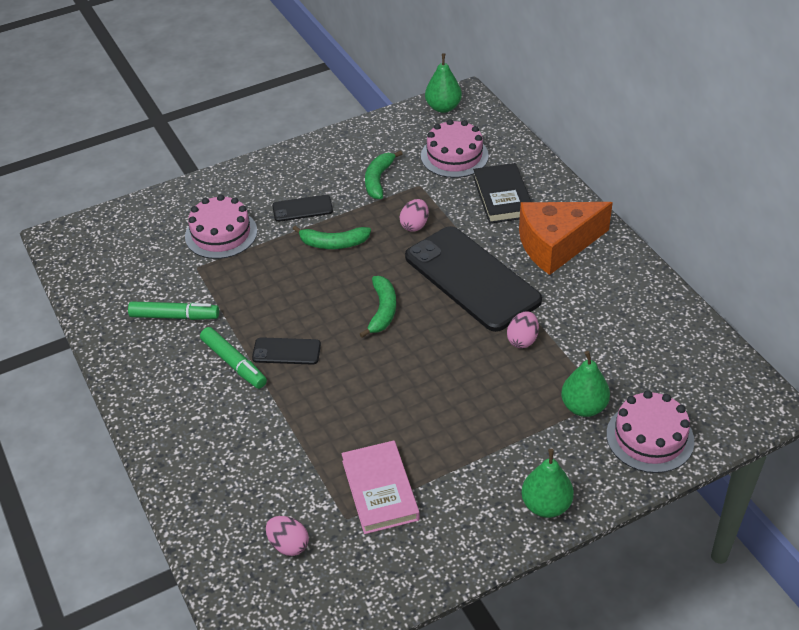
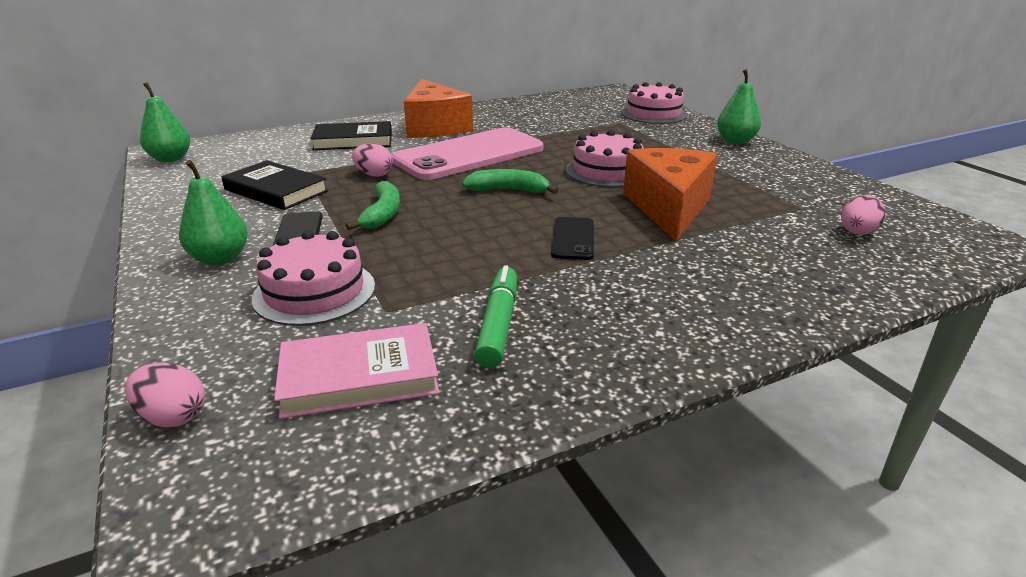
camera: 90 degrees left, 15 degrees down
(234, 363) = (596, 272): green marker -> none
(345, 417) = (669, 208): none -> orange cheese
(378, 179) = (276, 190): green banana -> black book
(380, 490) = (757, 193): pink book -> pink book (359, 376)
(454, 156) = (267, 156): pink cake -> pink cake (606, 171)
(472, 278) = (469, 155): black phone -> pink phone
(522, 340) = (554, 141): pink egg -> pink egg (173, 417)
(583, 407) = (629, 128): green pear -> green pear (220, 259)

